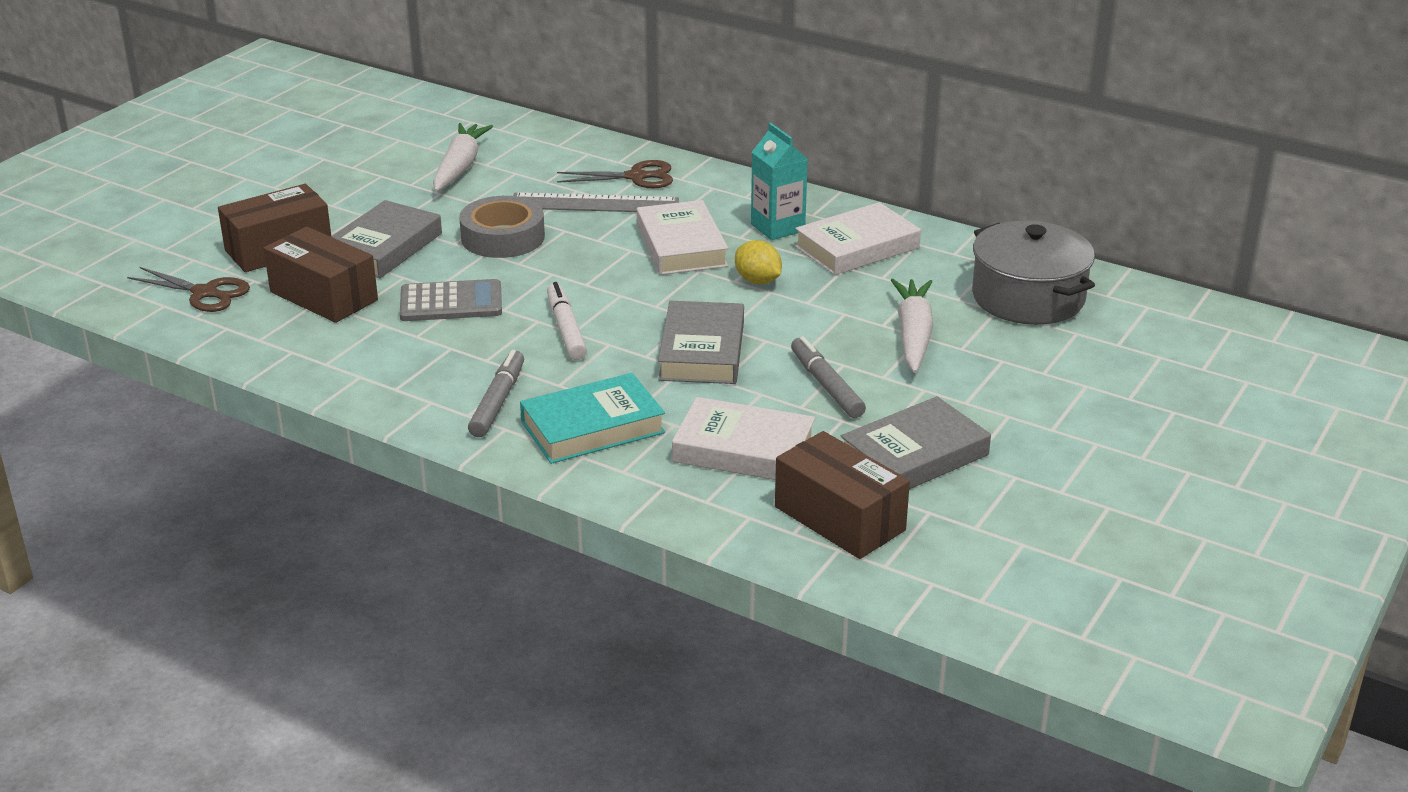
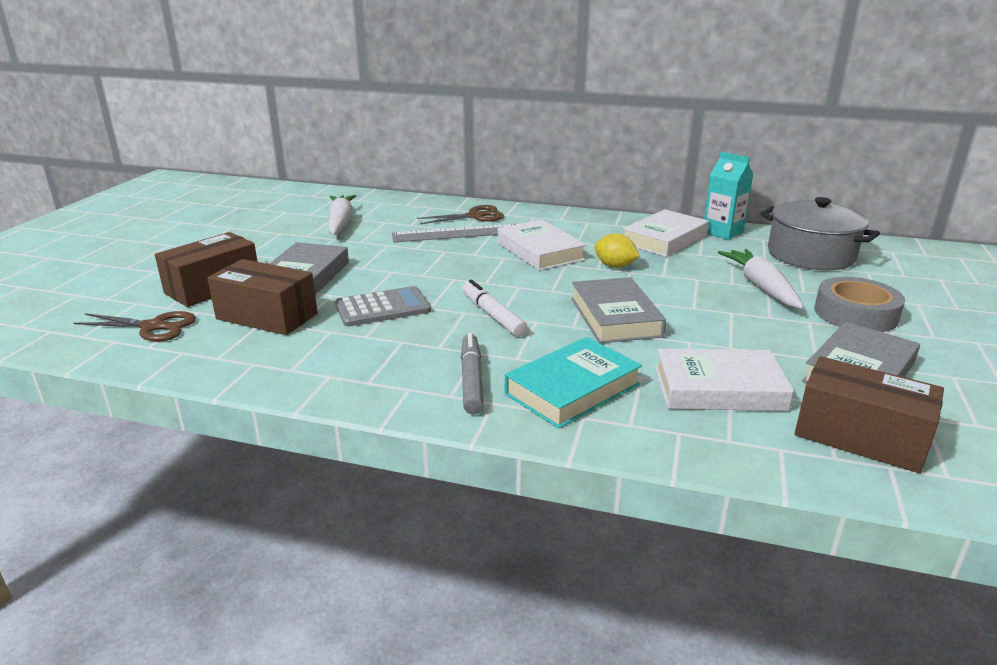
camera: 15 degrees left, 5 degrees down
(503, 237) = (399, 260): grey tape -> grey tape (855, 314)
(777, 227) = (599, 234): turquoise carton -> turquoise carton (722, 232)
(826, 385) = (734, 329): grey marker -> none

